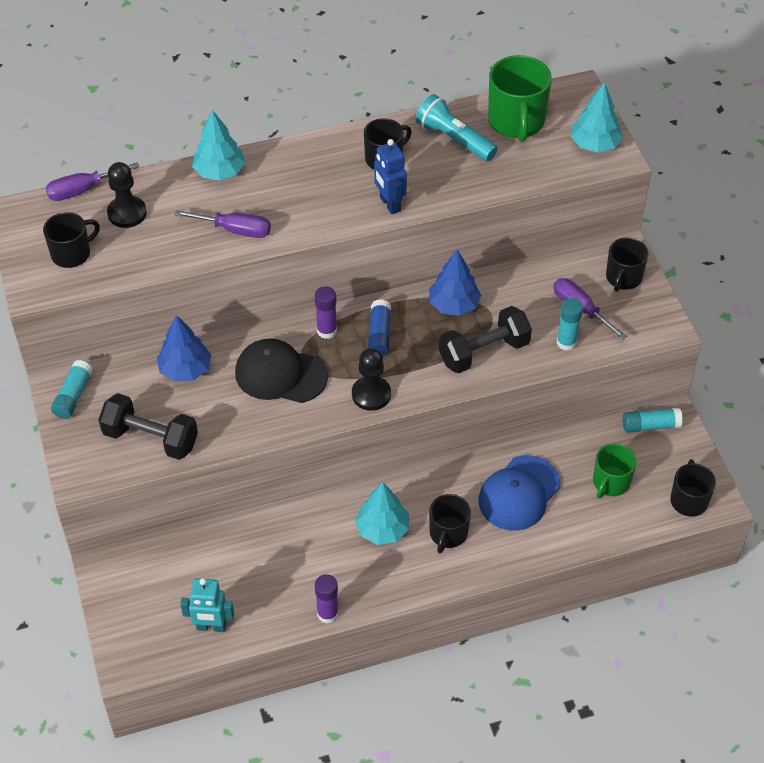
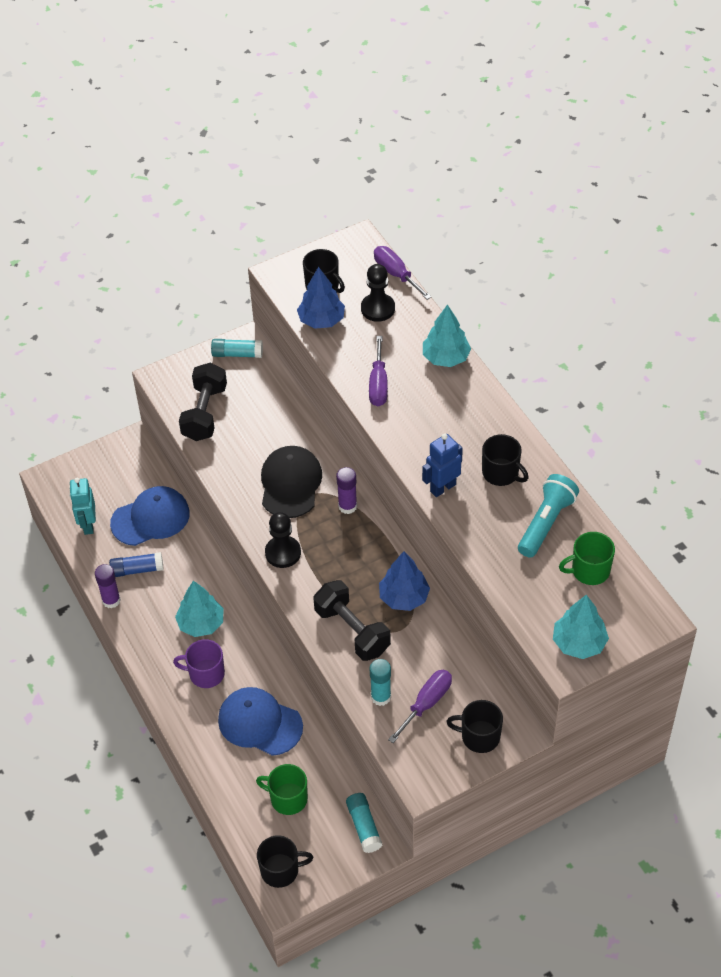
camera: 80 degrees right, 0 degrees up
(185, 370) = (280, 418): blue tree -> blue tree (321, 320)
(223, 560) = (150, 518): none -> blue cap
(379, 334) = (353, 546): blue glue stick -> blue glue stick (137, 570)
(448, 533) = (205, 673): black mug -> purple mug
(516, 122) = (589, 570): green mug -> green mug, size x0.63

